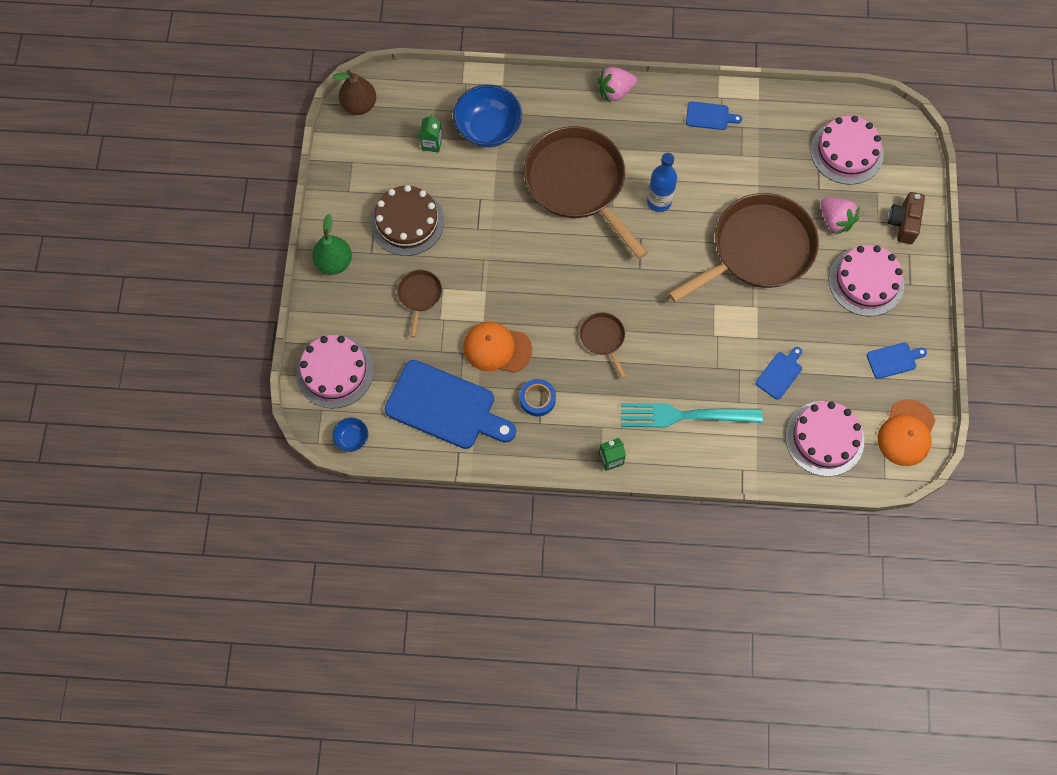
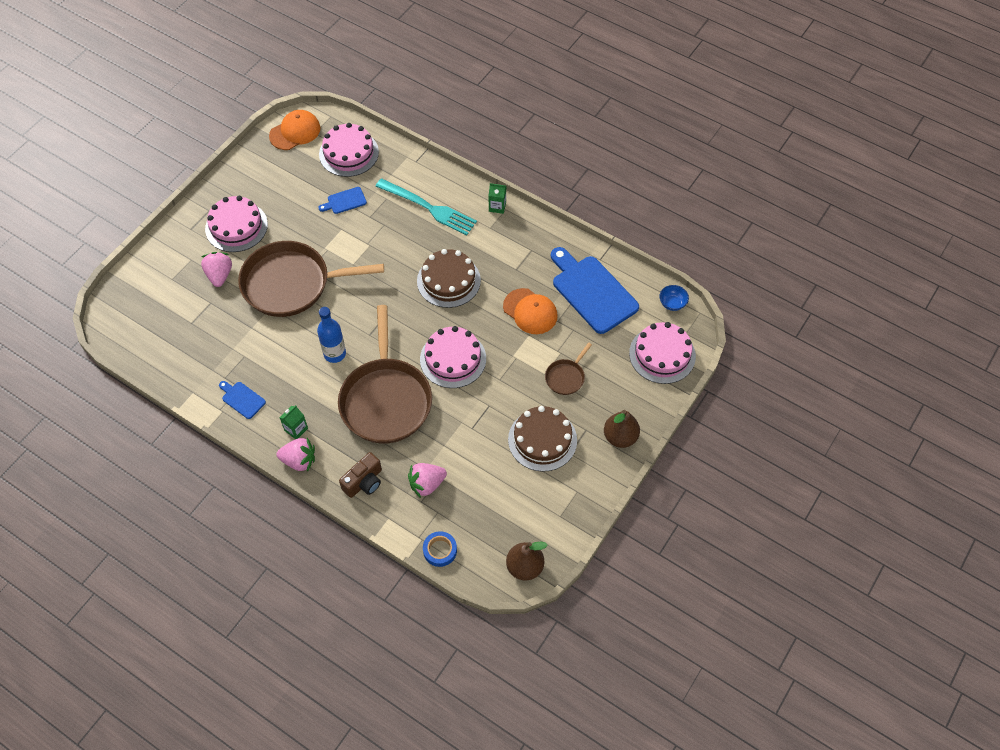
camera: 150 degrees left, 10 degrees down
(334, 262) = (620, 437): green pear -> brown pear
(432, 143) = (482, 496): green carton -> green carton (296, 429)
(488, 129) = (427, 484): blue bowl -> pink strawberry
(537, 399) = (522, 265): blue tape -> blue tape (440, 550)
(603, 338) = (448, 280): brown pan -> brown cake
(846, 152) = (166, 318): pink cake -> pink cake (453, 359)
(893, 360) = (264, 173): blue cutting board -> none
(903, 223) = (174, 250): brown camera -> brown camera (364, 482)

